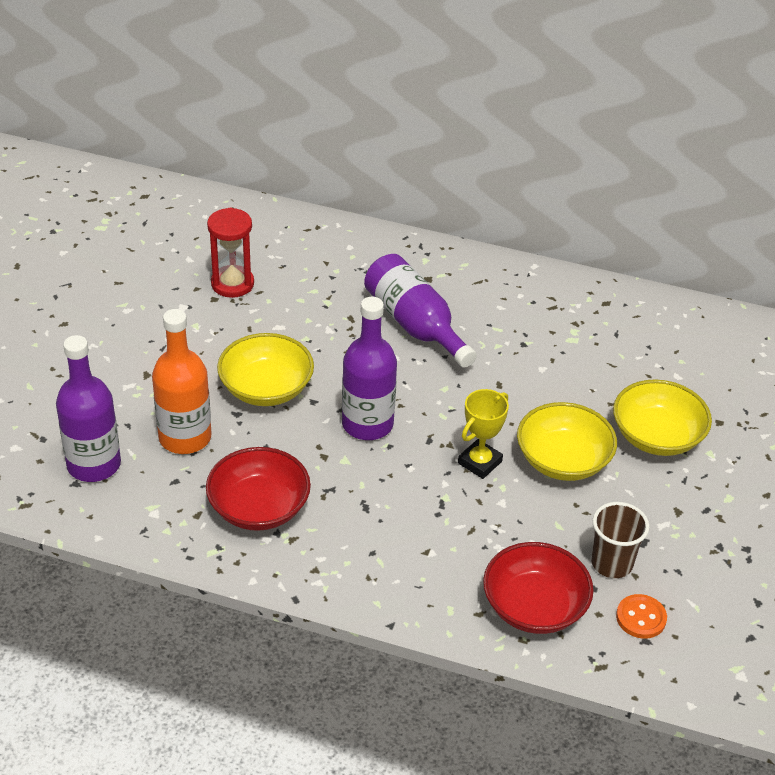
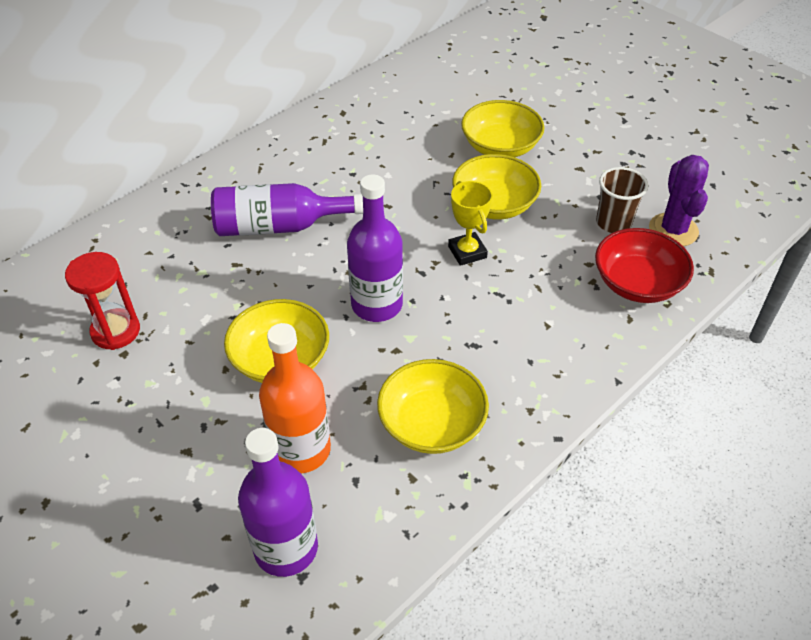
camera: 60 degrees left, 5 degrees up
(259, 508) = (432, 423): red bowl -> yellow bowl
(641, 618) = (673, 230): orange button -> purple cactus

